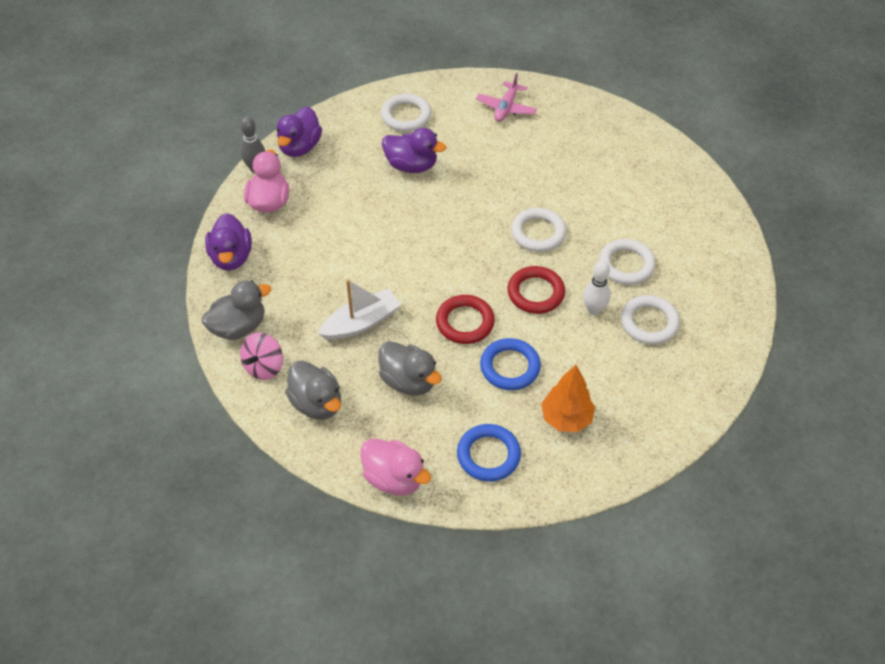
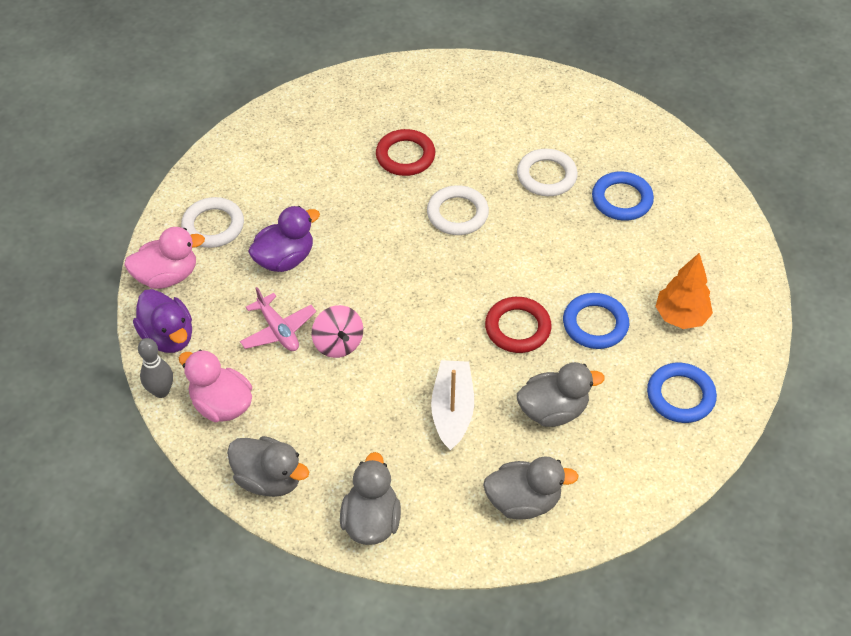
camera: 55 degrees left, 0 degrees up
(231, 257) = (269, 479): purple duck -> grey duck
(264, 367) = (442, 524): pink spinning top -> pink spinning top (338, 343)
(394, 478) = (656, 483): pink duck -> pink duck (167, 276)
(506, 108) = (280, 145): pink plane -> pink plane (278, 330)
(535, 293) = (526, 256): red ring -> red ring (405, 156)
(594, 310) = (578, 228): white bowling pin -> none
(649, 322) = (622, 199): white ring -> blue ring

